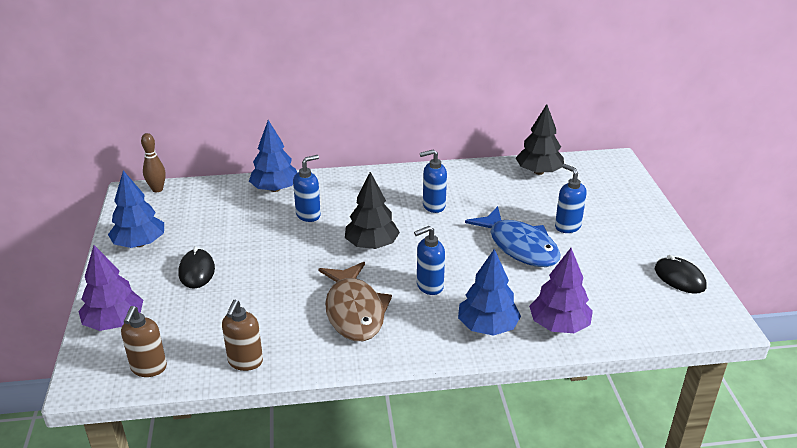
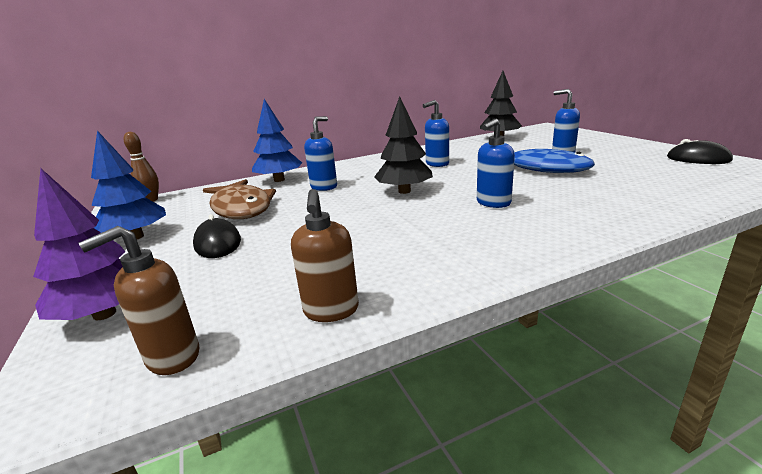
camera: 15 degrees left, 10 degrees down
(148, 368) = (172, 357): brown soap dispenser -> brown soap dispenser turned 60 degrees clockwise
(354, 311) = (434, 234): brown fish -> brown fish (241, 208)
(487, 327) = (591, 216): blue tree -> none
(559, 325) = (656, 200): purple tree -> none

